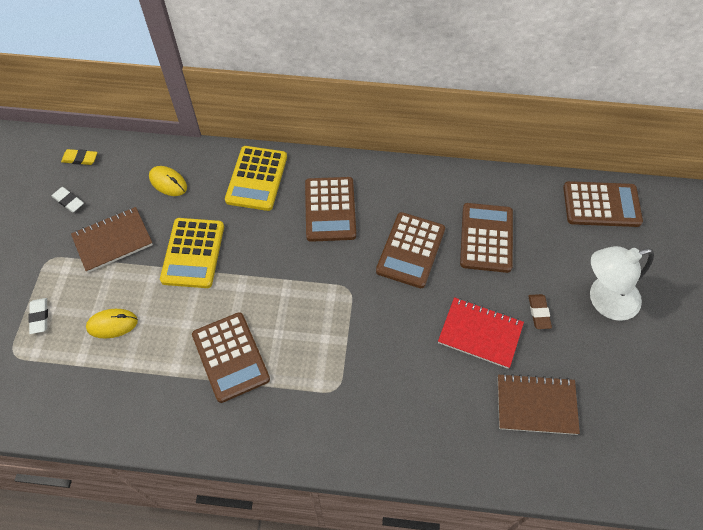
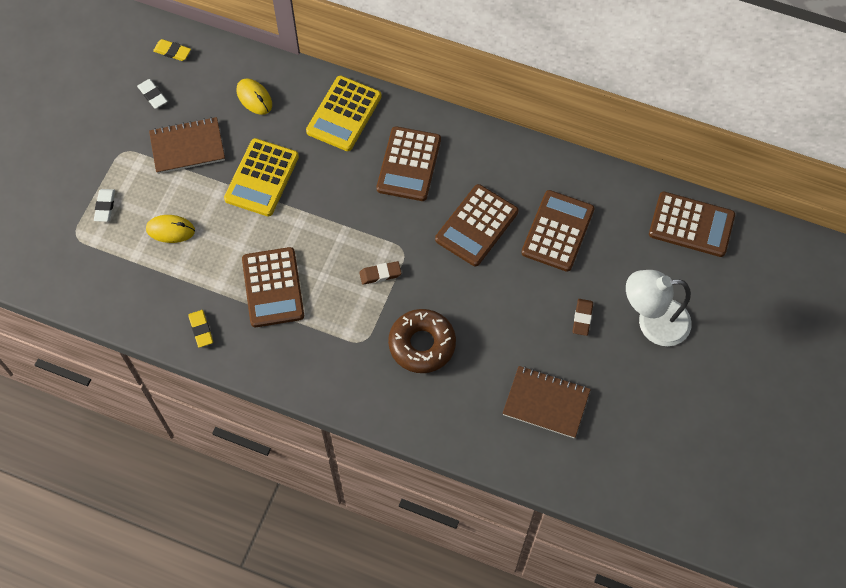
camera: 15 degrees right, 5 degrees up
(166, 419) = (201, 329): none -> yellow eraser
(334, 317) = (380, 274): none -> brown eraser
(396, 377) = (422, 344): none -> brown donut
(480, 334) = (516, 324): red notebook -> none

